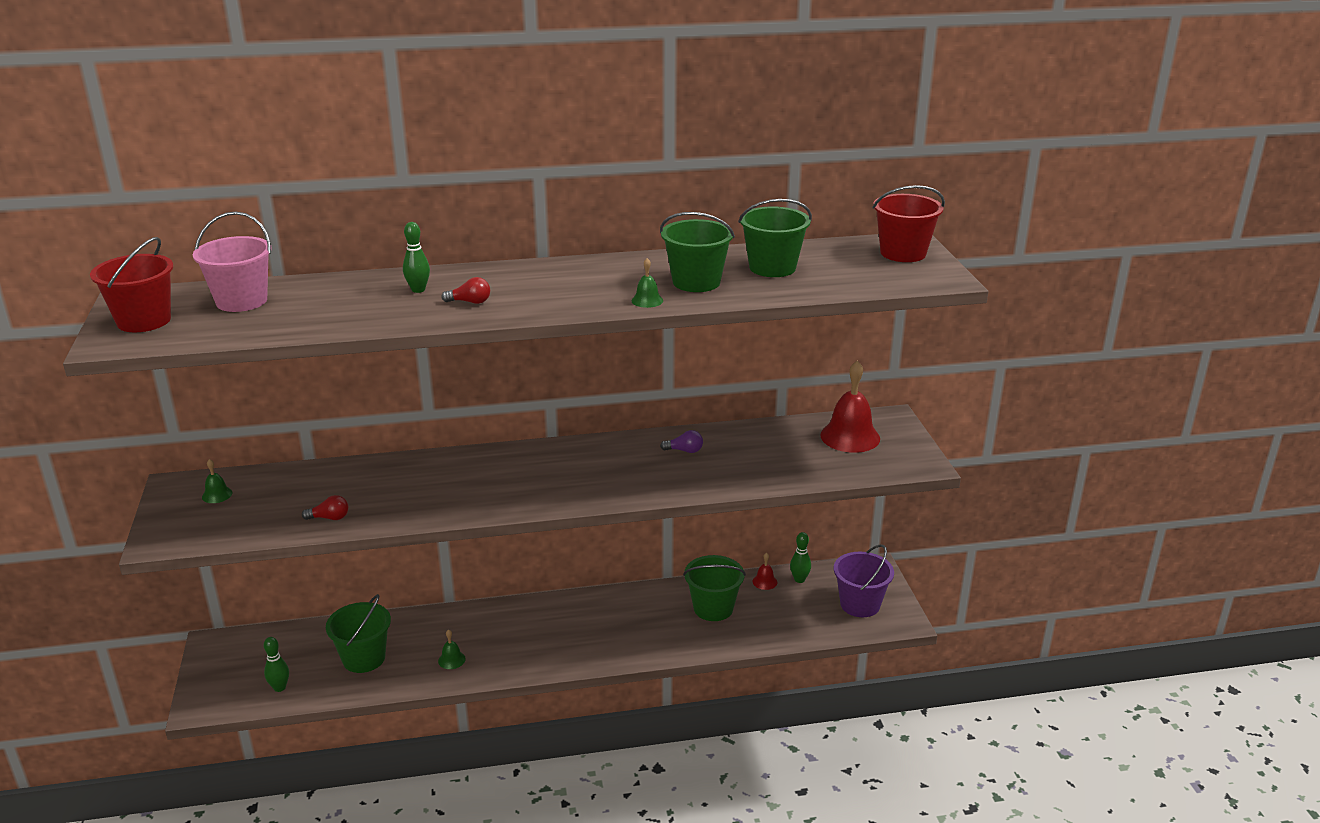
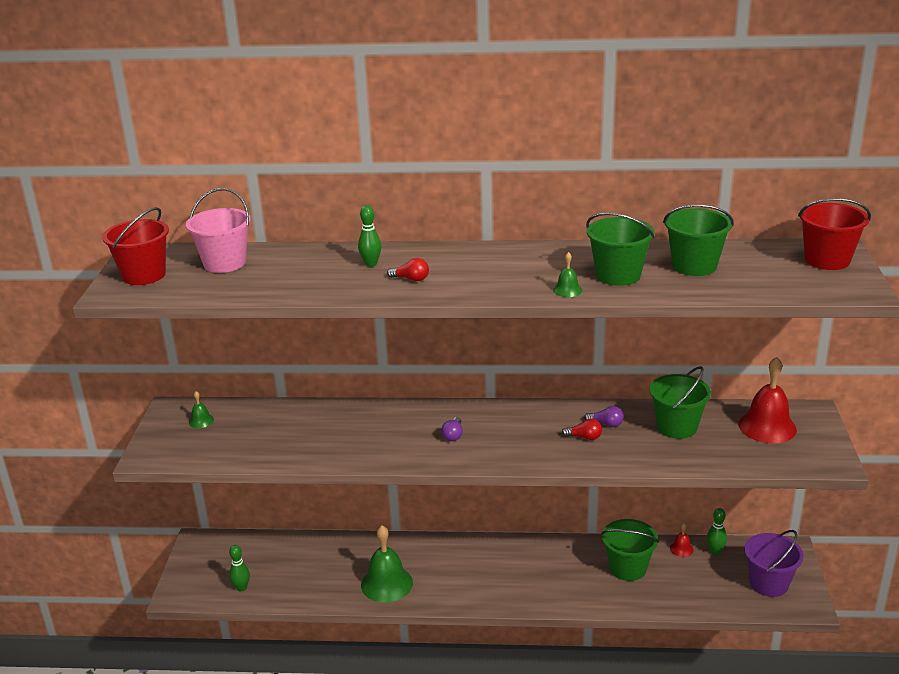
camera: 15 degrees right, 0 degrees up
(329, 518) = (285, 452): red light bulb -> red light bulb (584, 437)
(364, 658) = (314, 572): green bucket -> green bucket (676, 427)
(451, 660) = (387, 583): green bell -> green bell, size x2.18
(520, 479) = (453, 435): none -> purple light bulb

